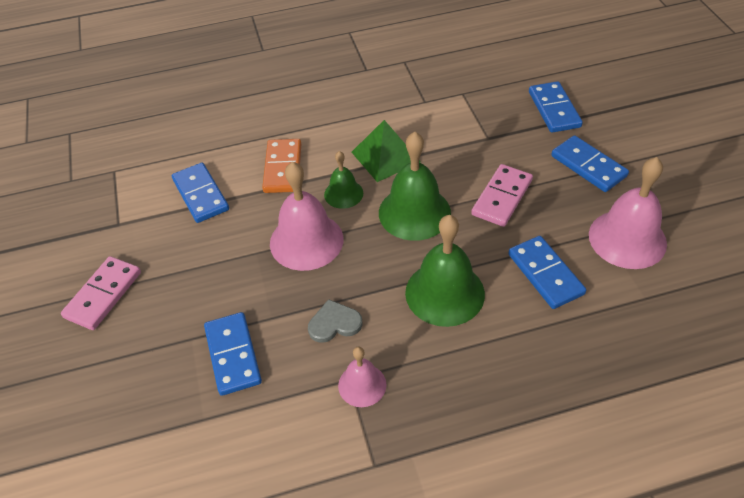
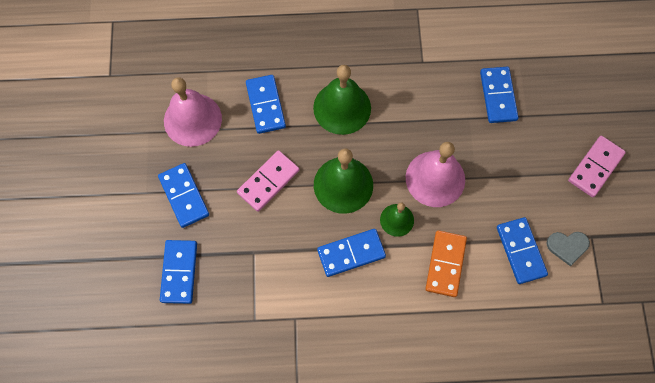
camera: 170 degrees left, 20 degrees up
(334, 323) = (425, 103): grey heart -> grey heart (567, 246)
(362, 385) = (415, 56): pink bell -> none
(385, 157) = (351, 253): green pyramid -> blue domino

